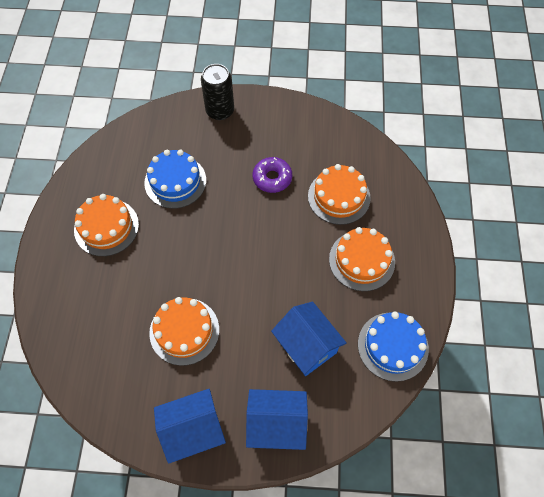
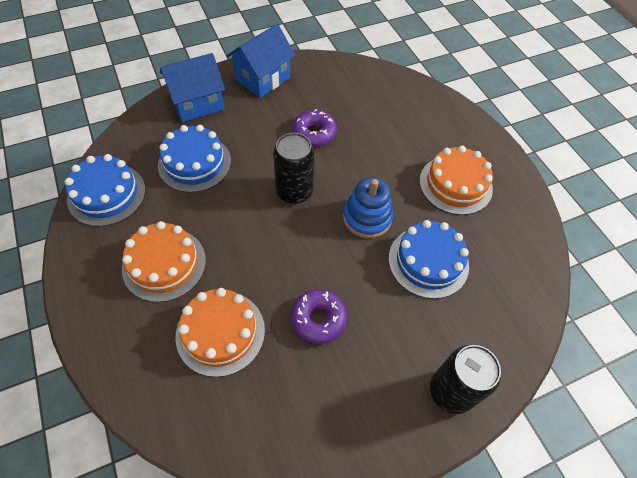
camera: 150 degrees right, 5 degrees down
(184, 331) = (314, 133): orange cake -> purple donut
(194, 231) = (367, 218): none -> blue stacking toy
(236, 278) = (294, 192): none -> black can
(306, 346) = (194, 163): blue house -> blue cake

